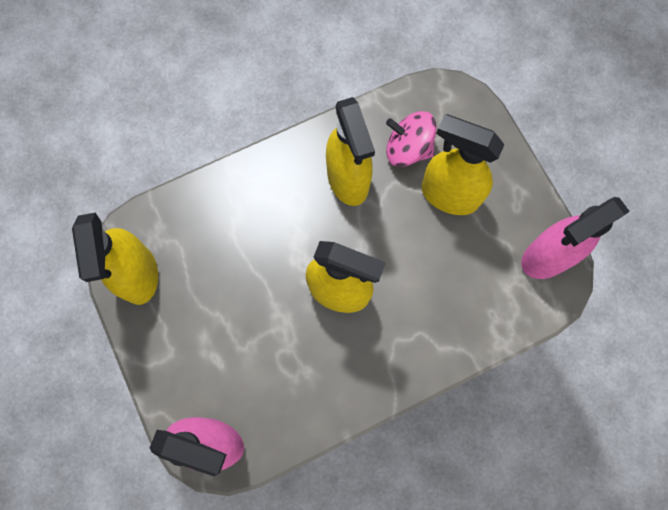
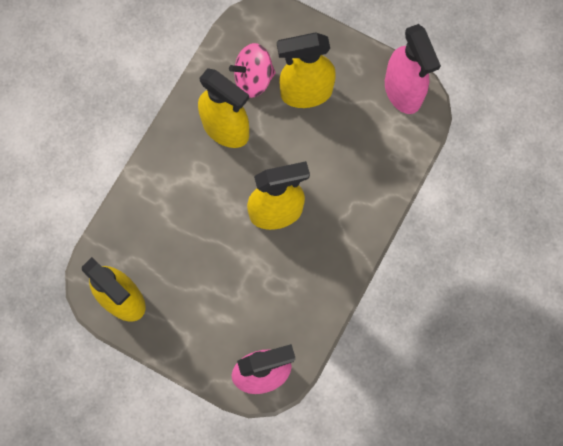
camera: 35 degrees left, 0 degrees up
(547, 256) = (403, 92): pink spray bottle -> pink spray bottle turned 45 degrees counterclockwise

